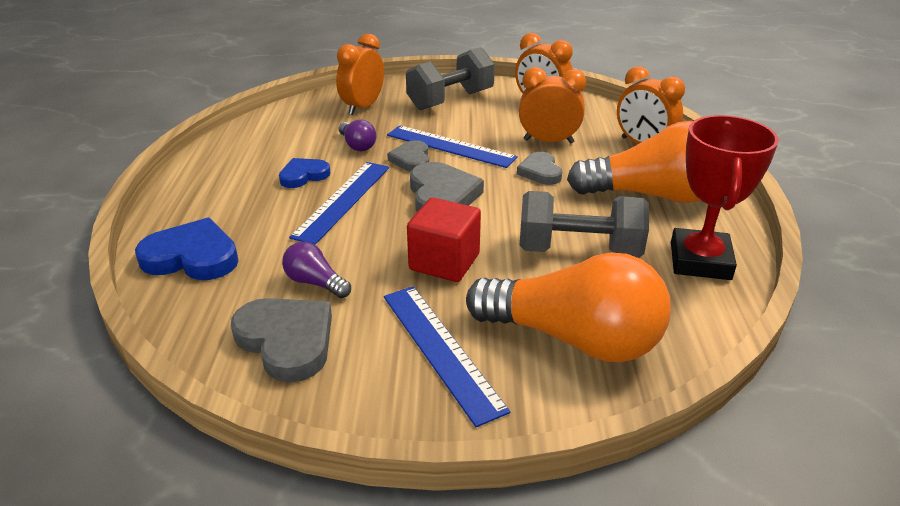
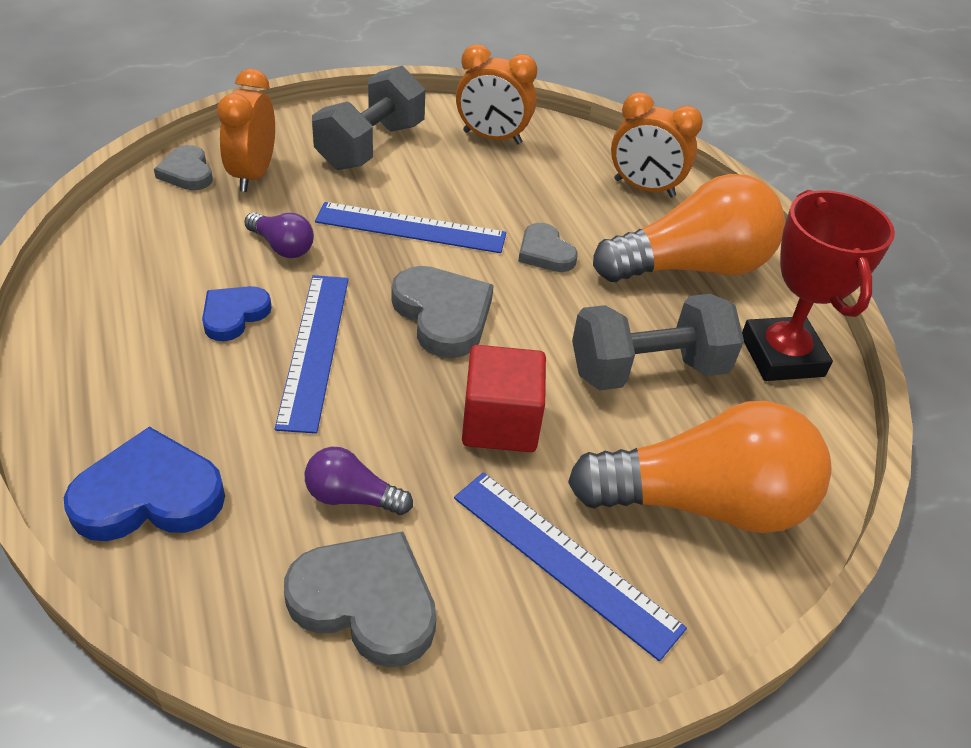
camera: 25 degrees left, 10 degrees up
(411, 160) = (371, 260): grey heart -> grey heart (187, 172)
(548, 141) = (531, 199): orange clock -> none

